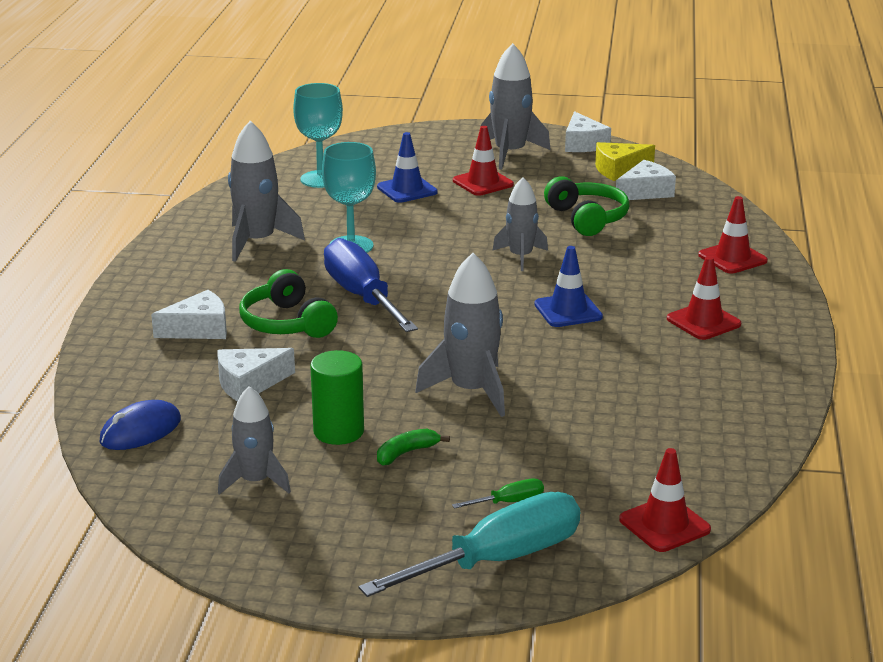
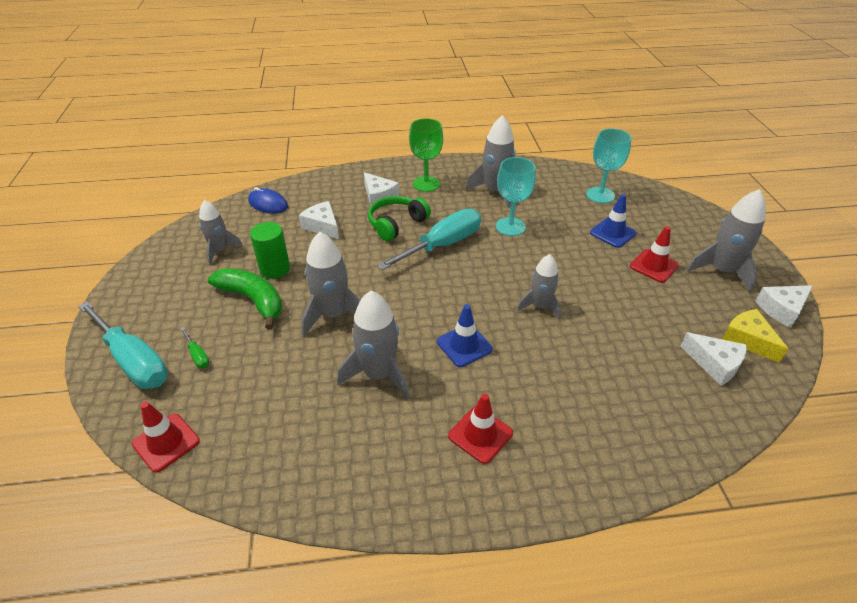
camera: 75 degrees right, 15 degrees up
(194, 288) = (426, 184): none -> green goblet
(362, 297) = (442, 245): blue screwdriver -> turquoise screwdriver
(406, 453) = (253, 300): green banana -> green banana, size x2.03
(587, 218) = (632, 333): green headphones -> none
(596, 369) = (379, 374): none -> grey rocket
(732, 258) = (617, 445): red traffic cone -> none

